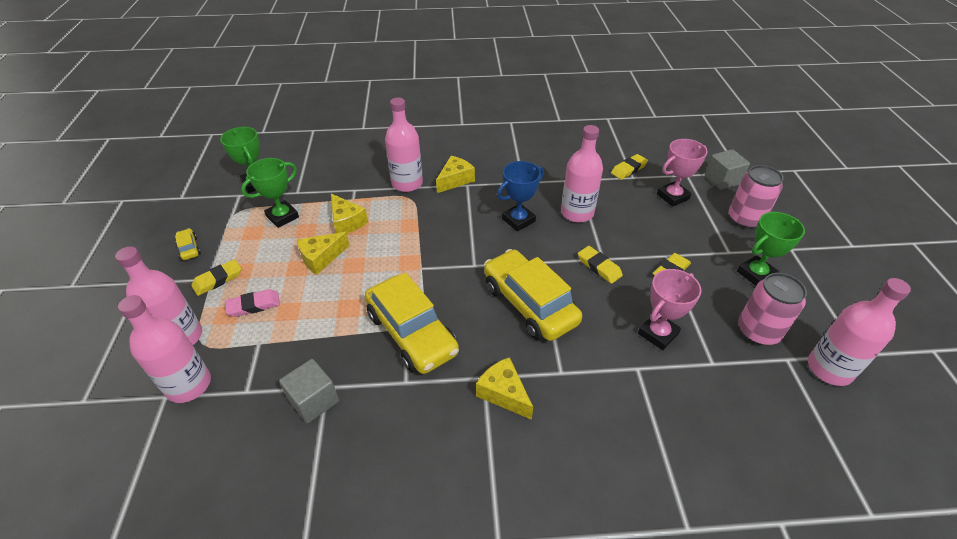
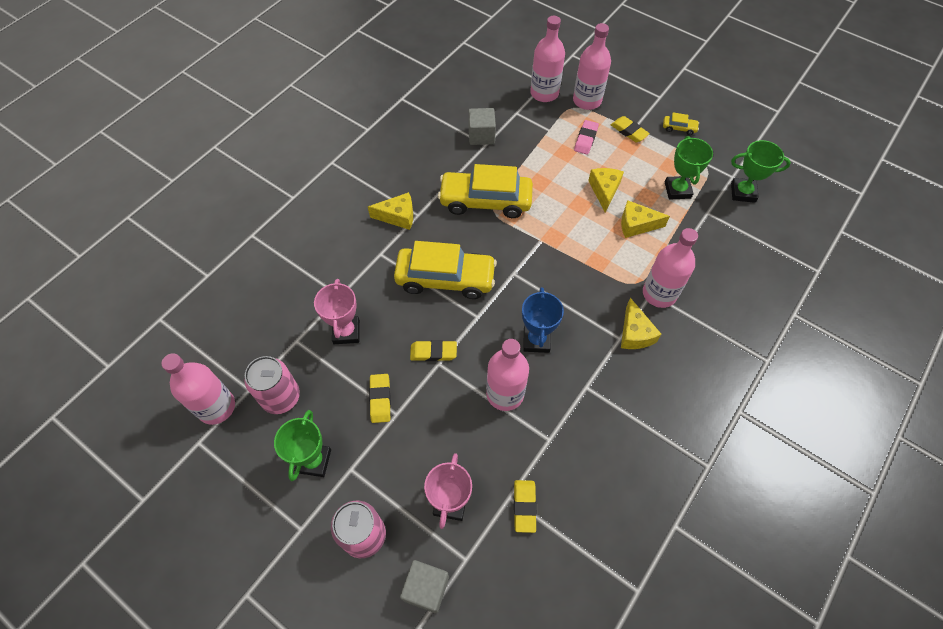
camera: 130 degrees right, 15 degrees up
(218, 280) = (629, 131): yellow eraser -> yellow eraser turned 45 degrees counterclockwise

